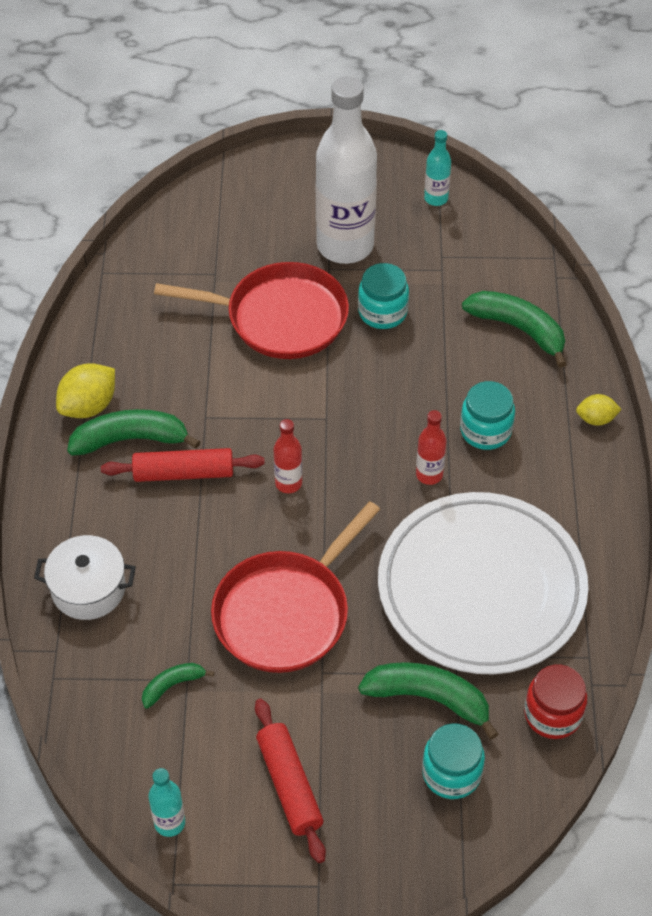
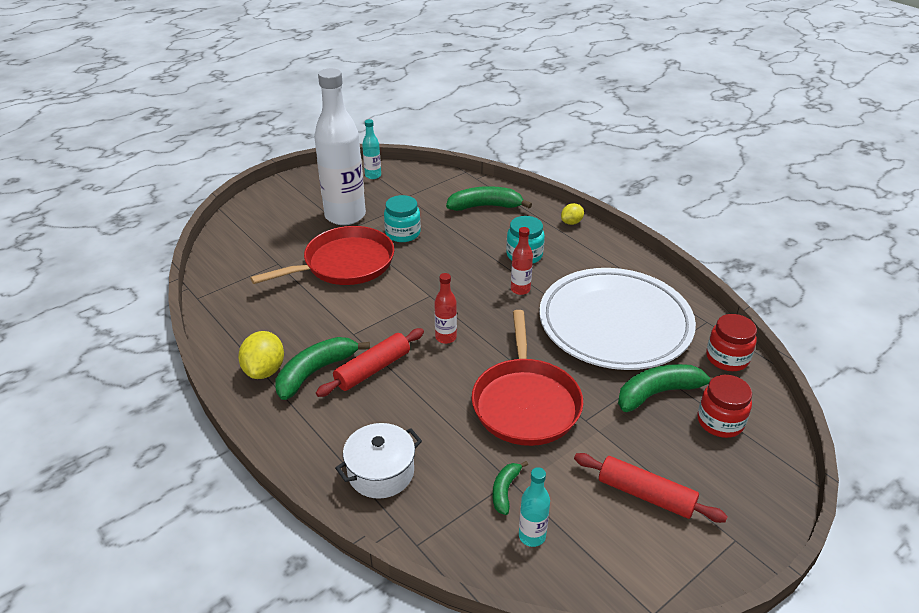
camera: 40 degrees left, 15 degrees down
(169, 823) = (604, 576): turquoise bottle -> turquoise bottle (532, 536)
(451, 773) = (720, 422): turquoise jar -> red jar

